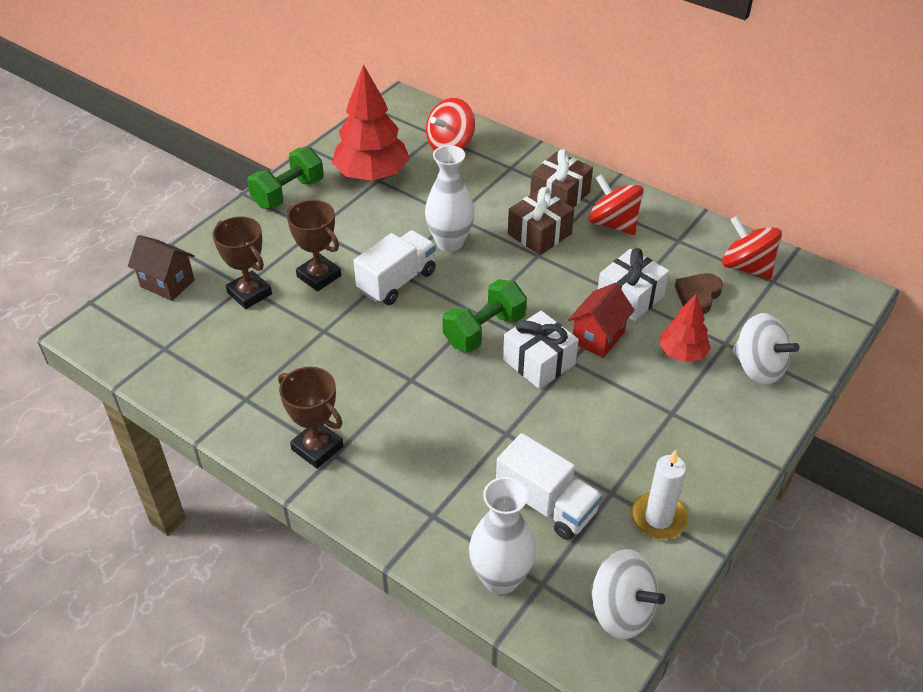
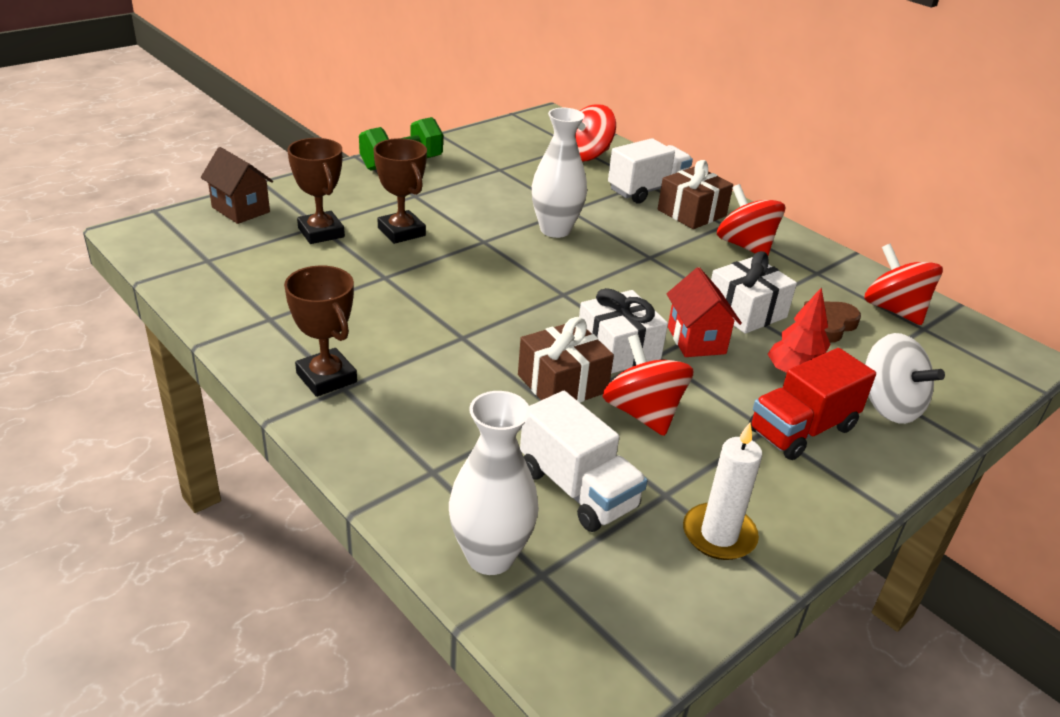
camera: 10 degrees right, 10 degrees down
(372, 175) = (494, 164): red tree -> none
(397, 281) = (483, 251): white truck -> white truck (647, 190)
(484, 331) = (564, 310): green dumbbell -> none
(539, 234) = (658, 240): brown gift -> brown gift (562, 383)
(575, 421) = (642, 413): none -> red spinning top
(598, 337) = (696, 340): red house -> red house turned 60 degrees counterclockwise
(621, 611) = (637, 630): white spinning top -> none
(698, 407) = (802, 430): none -> red truck

